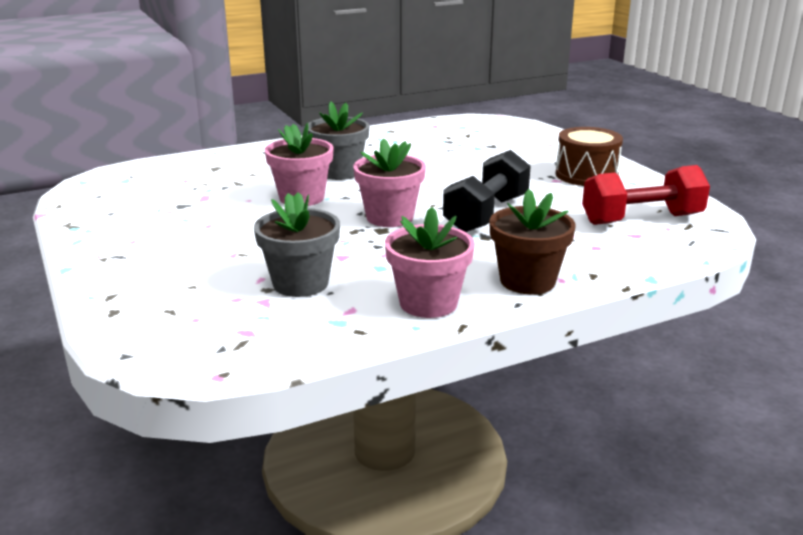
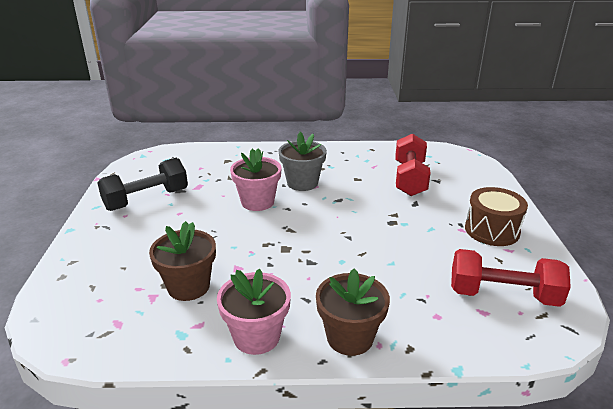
camera: 25 degrees right, 5 degrees up
(300, 283) = (188, 286): grey flower pot -> brown flower pot
(389, 217) = (301, 237): pink flower pot -> none
(461, 149) = (410, 179): none -> red dumbbell
(486, 214) = (375, 253): black dumbbell -> black dumbbell (146, 199)

